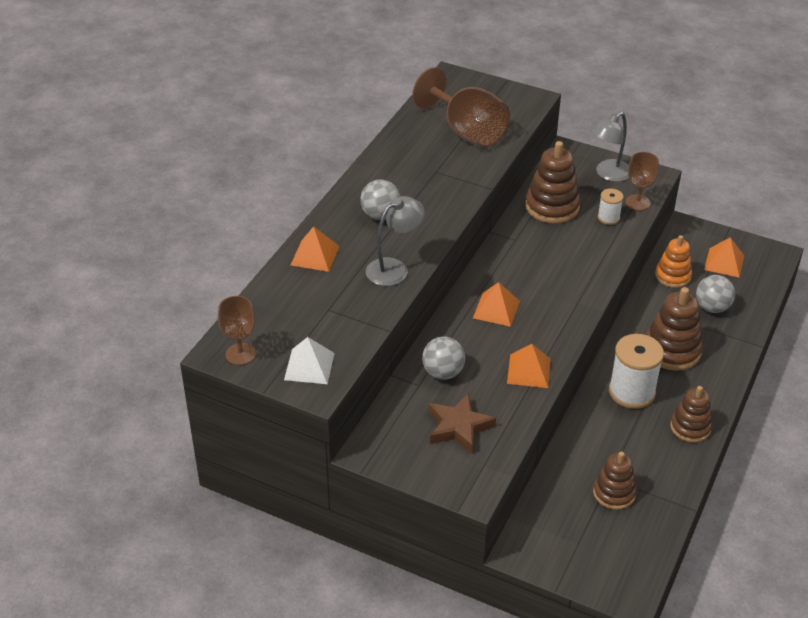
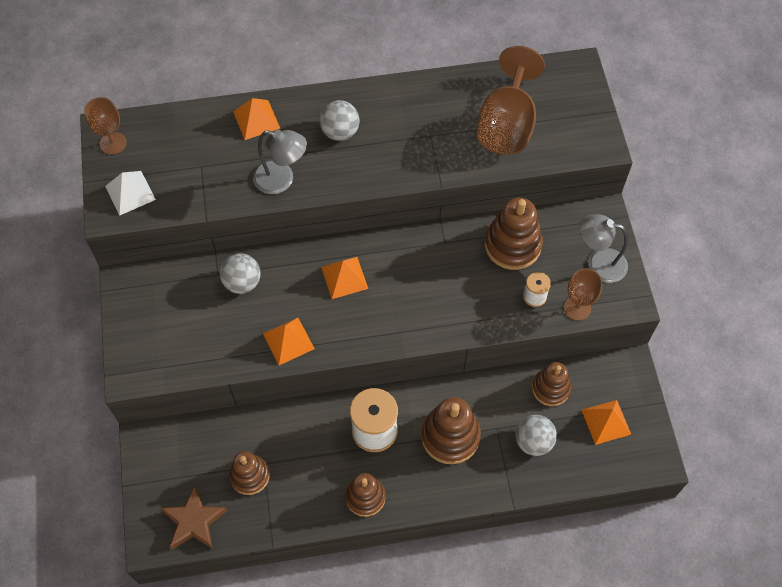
camera: 55 degrees right, 20 degrees up
(458, 427) = (191, 327): brown star -> brown star (194, 521)
(673, 276) = (550, 388): orange stacking toy -> brown stacking toy

